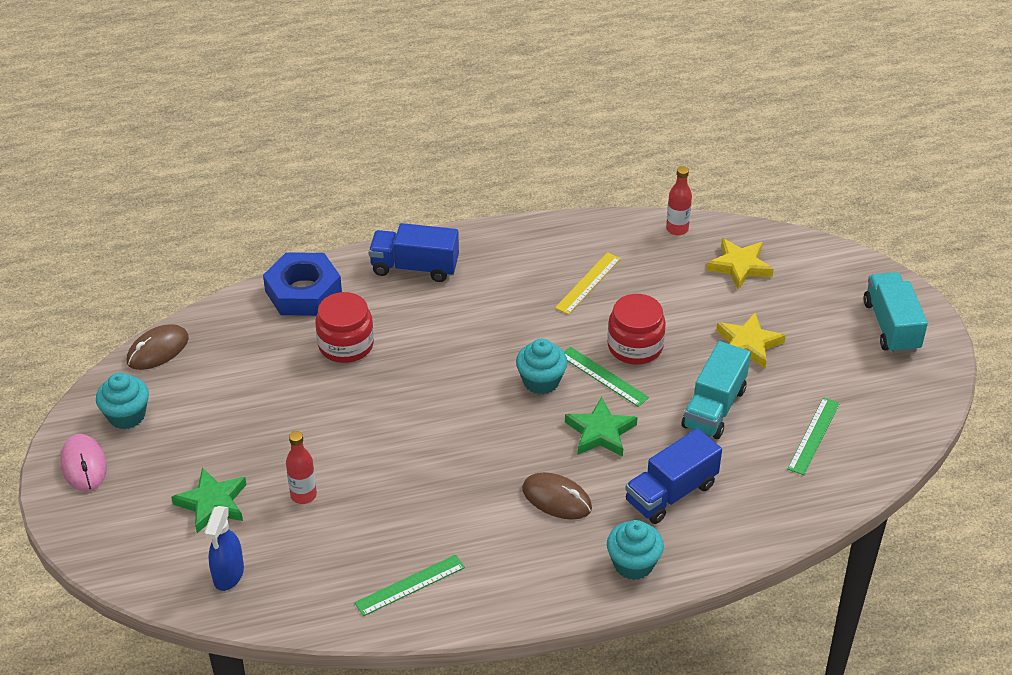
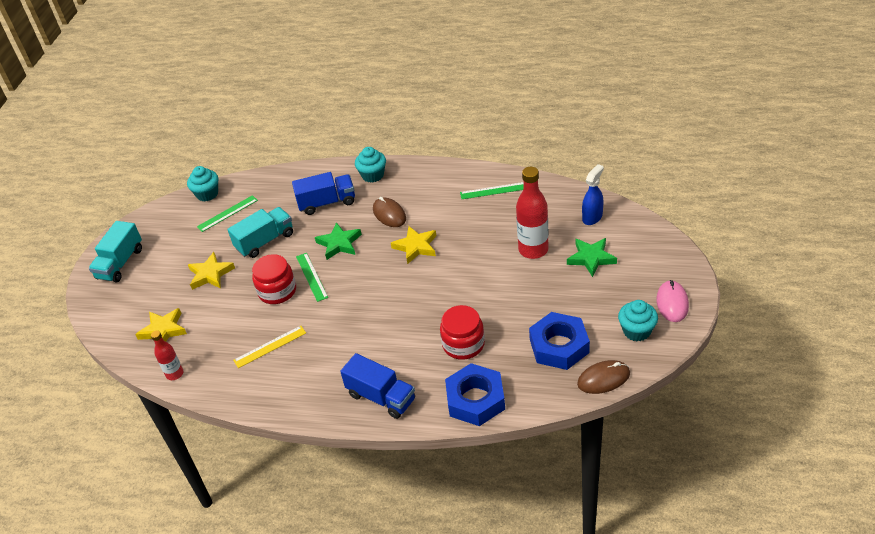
camera: 150 degrees left, 0 degrees up
(223, 373) = (559, 346): none -> blue nut
(303, 495) = (533, 250): red bottle -> red bottle, size x1.77
(482, 456) = (416, 247): none -> yellow star
(541, 381) = (351, 283): turquoise cupcake -> turquoise cupcake (207, 194)

